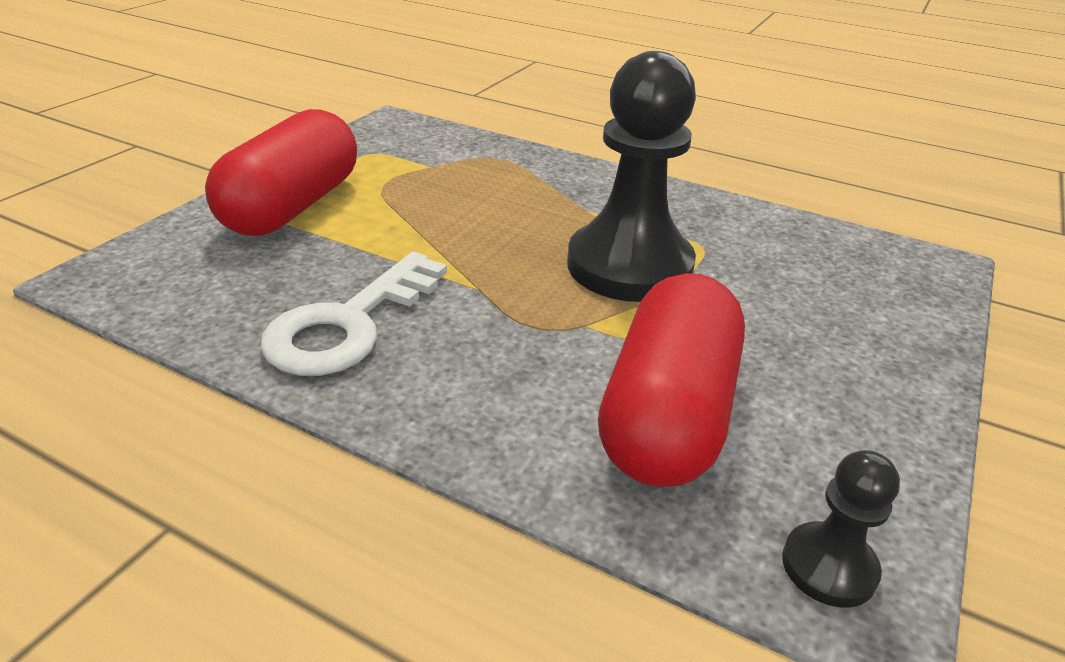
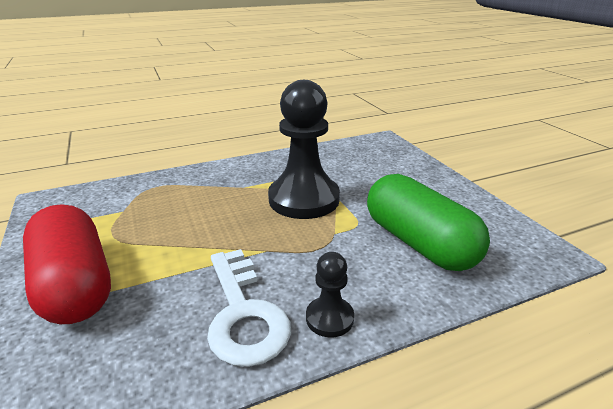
camera: 50 degrees left, 5 degrees down
(667, 414) = (418, 243): red capsule -> green capsule
(829, 567) = (530, 251): black pawn -> black pawn (329, 318)

